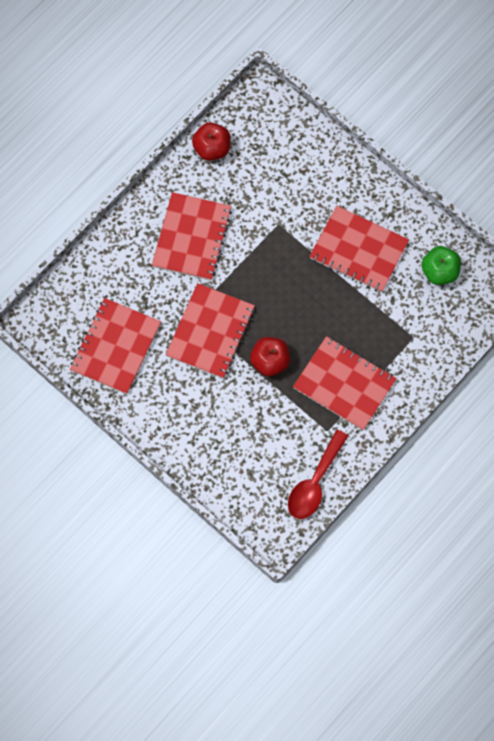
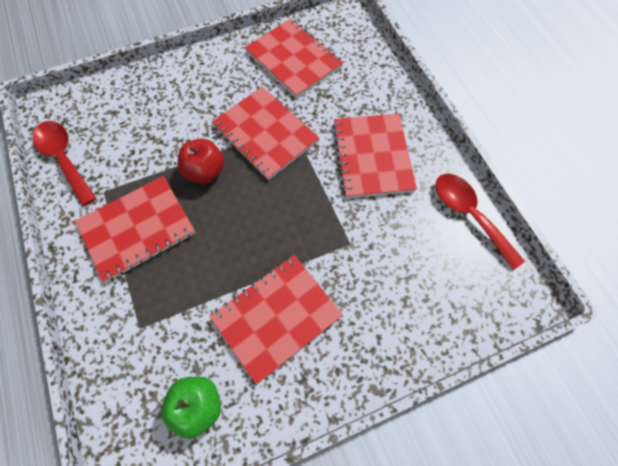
camera: 115 degrees right, 5 degrees down
(192, 237) = (372, 156): red notebook -> red notebook turned 45 degrees clockwise
(212, 148) = (469, 215): red apple -> red spoon

